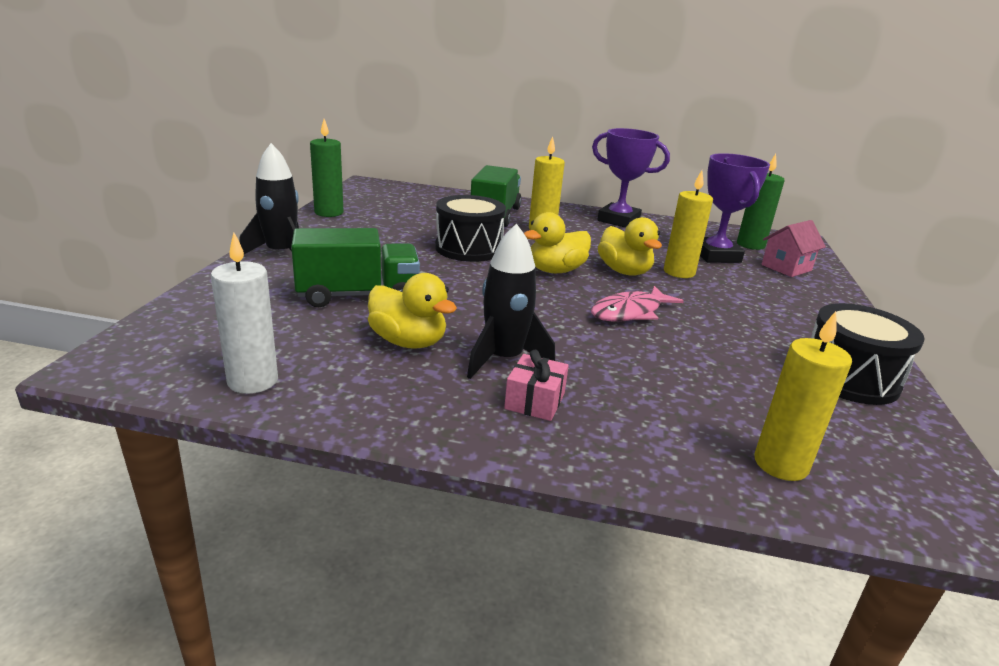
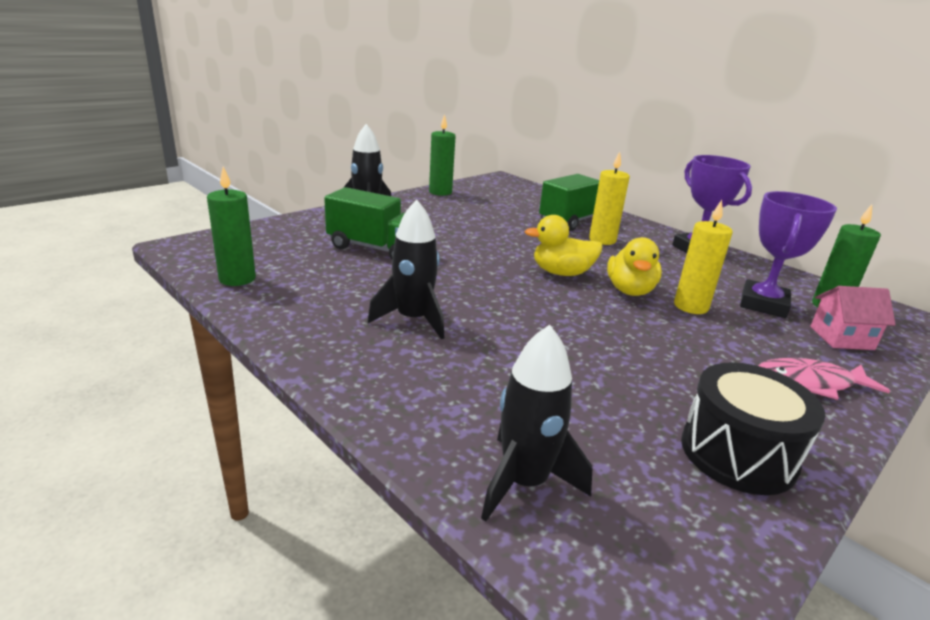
camera: 35 degrees right, 0 degrees up
(253, 381) = (237, 279): white candle -> green candle
(408, 342) = (363, 287): yellow duck -> none
(468, 248) = (510, 239): black drum -> none
(535, 401) = (390, 353): pink gift -> none
(630, 312) = (579, 322): pink fish -> pink fish (810, 383)
(780, 464) = (524, 482): yellow candle -> black rocket

